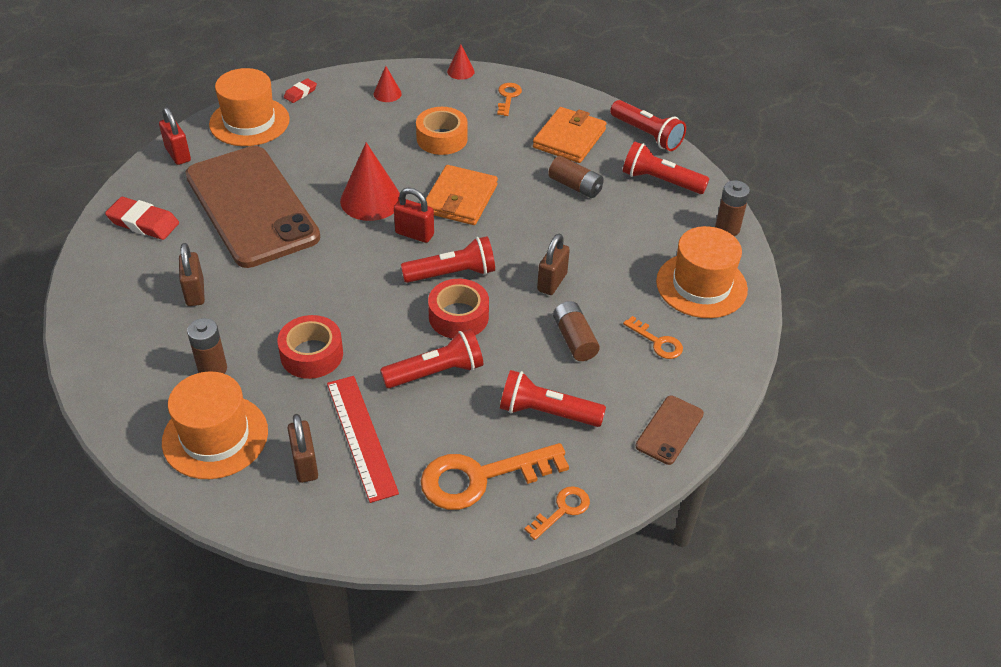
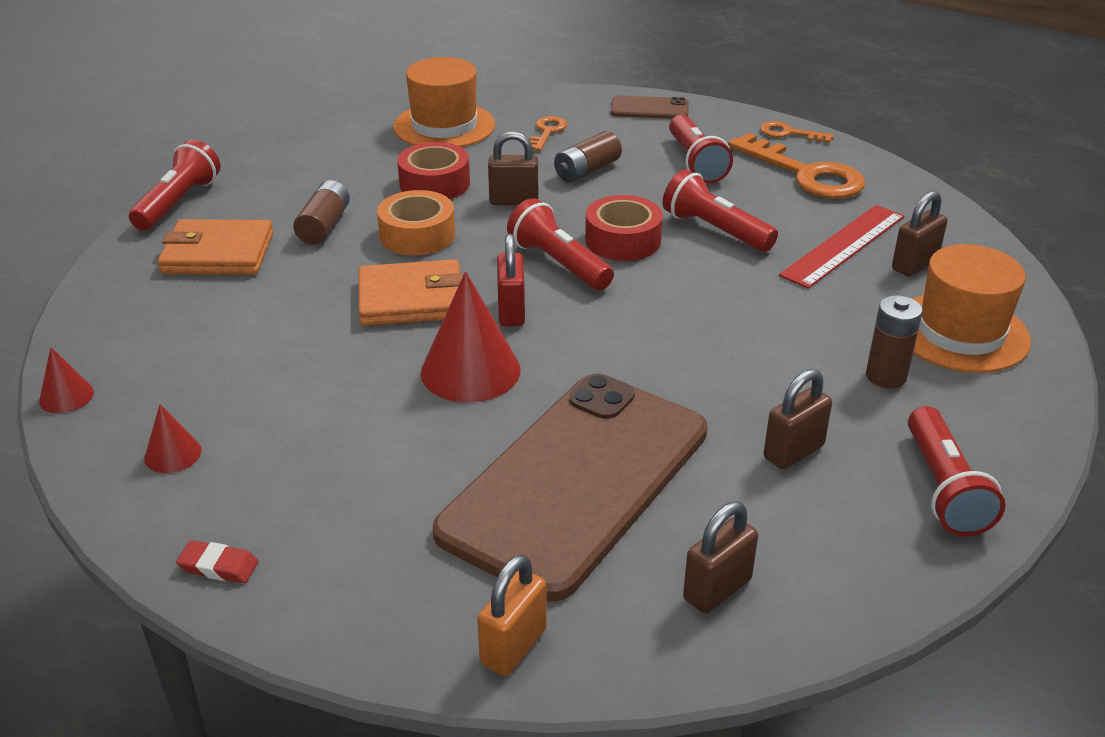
camera: 115 degrees left, 10 degrees down
(143, 222) = (717, 589): red eraser -> brown padlock
(178, 154) = (513, 647): red padlock -> orange padlock
(249, 122) = (351, 595): orange hat -> none
(312, 354) = (782, 314): red tape -> red tape (434, 183)
(442, 138) = (278, 356): orange tape -> orange tape (417, 235)
(508, 97) = (130, 328): orange key -> none
(660, 181) = (276, 177): red flashlight -> red flashlight (944, 489)
(727, 228) = (339, 128): brown battery -> none

